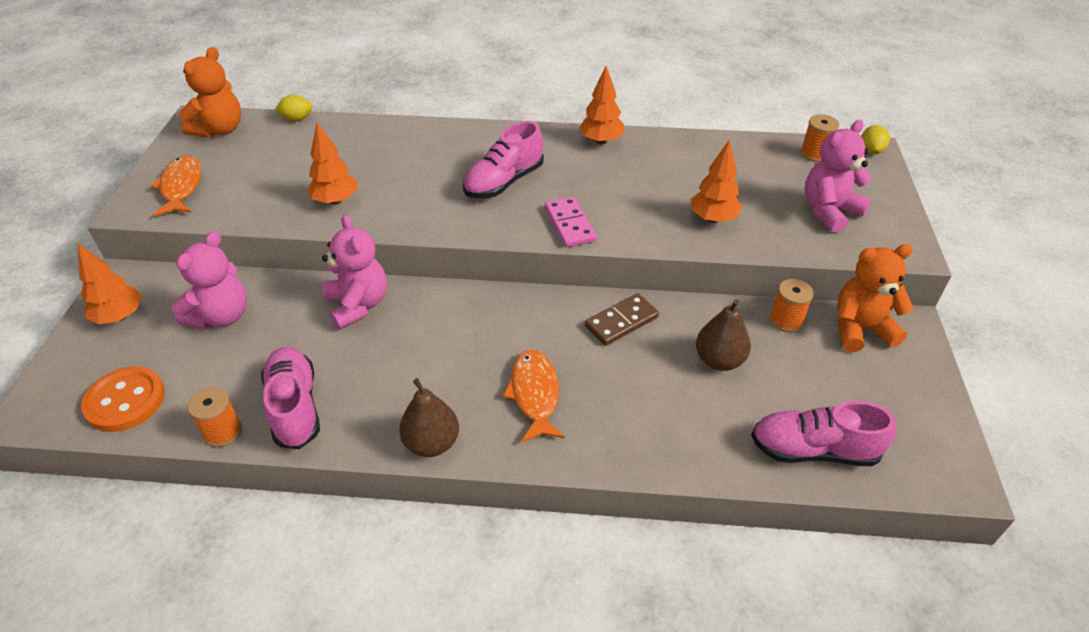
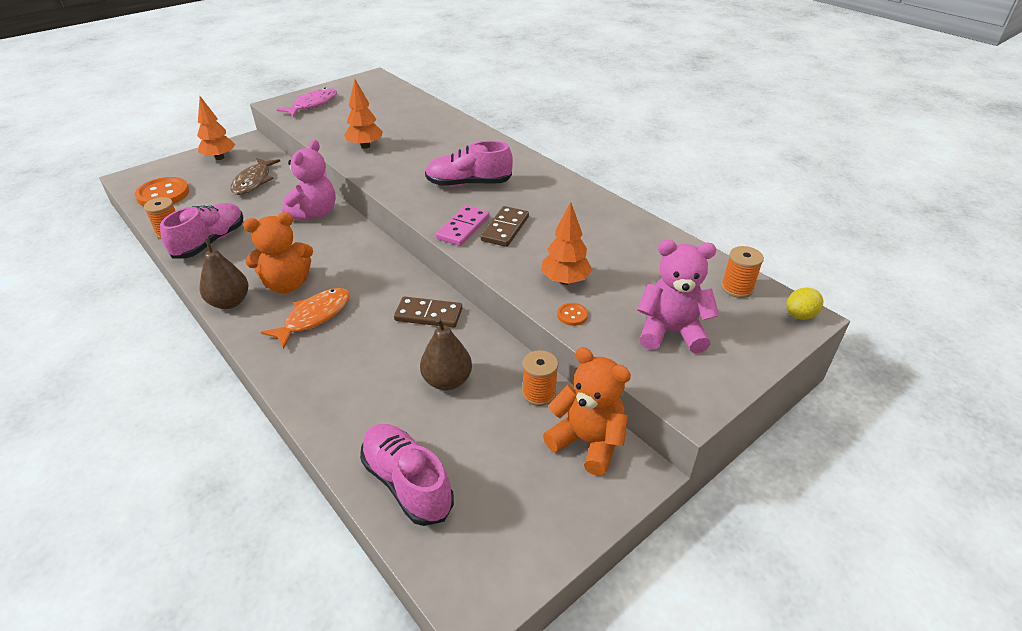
camera: 45 degrees right, 5 degrees down
(181, 187) = (312, 104): orange fish -> pink fish
(220, 130) = (375, 86): orange teddy bear -> orange teddy bear (287, 284)
(221, 316) = (253, 181): pink teddy bear -> brown fish
(297, 119) = (420, 97): yellow lemon -> none
(601, 141) = (575, 192): orange tree -> none
(602, 204) = (505, 229): none -> brown domino
(759, 241) = (572, 315): none -> orange button

